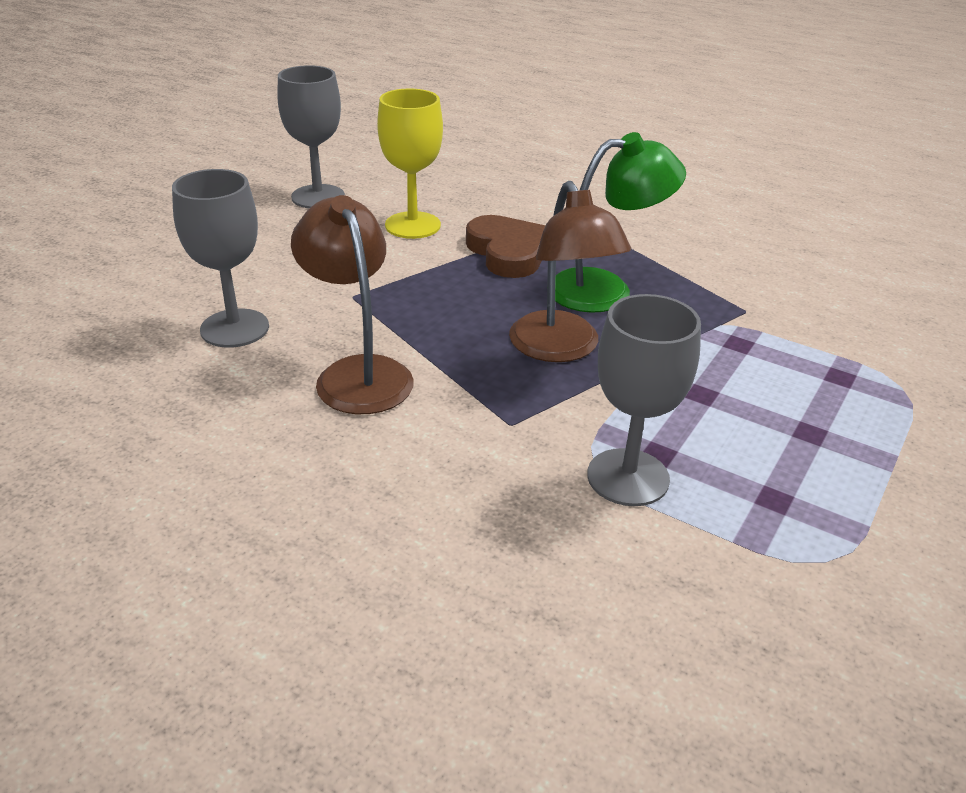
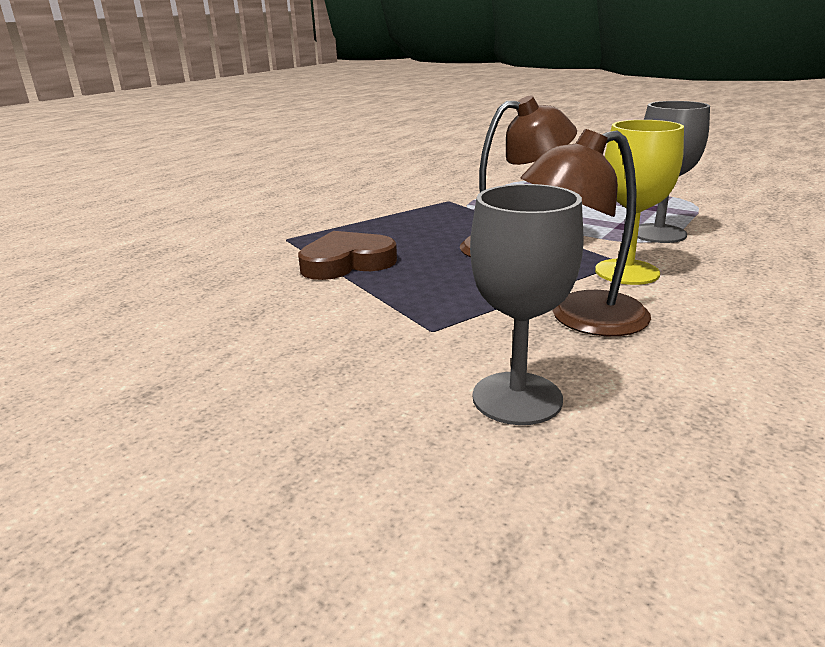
camera: 85 degrees left, 10 degrees down
(318, 197) = (143, 370): grey goblet -> none
(412, 225) = (268, 305): yellow goblet -> yellow goblet (627, 272)
(606, 289) = (419, 232): green lamp -> none

